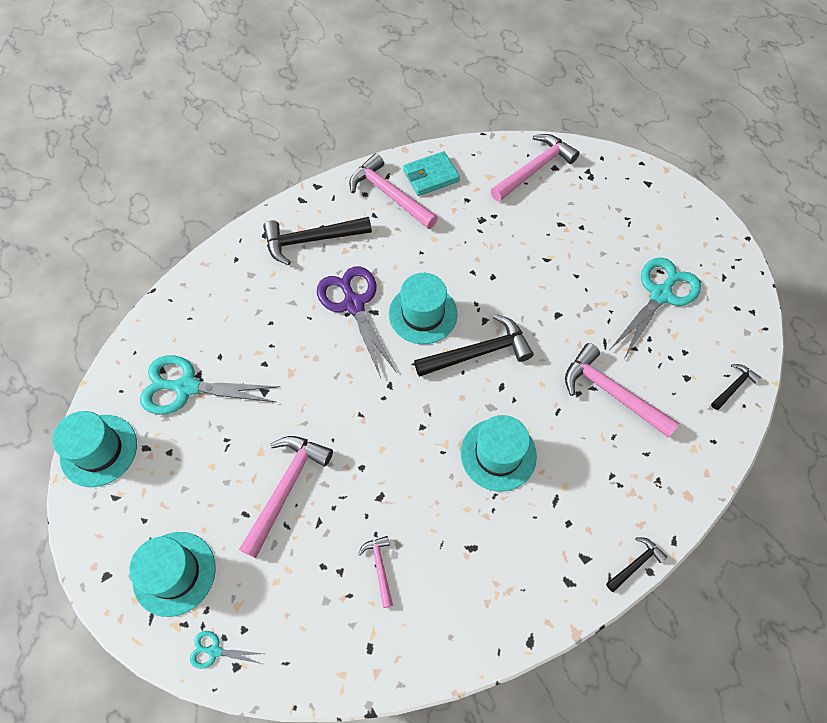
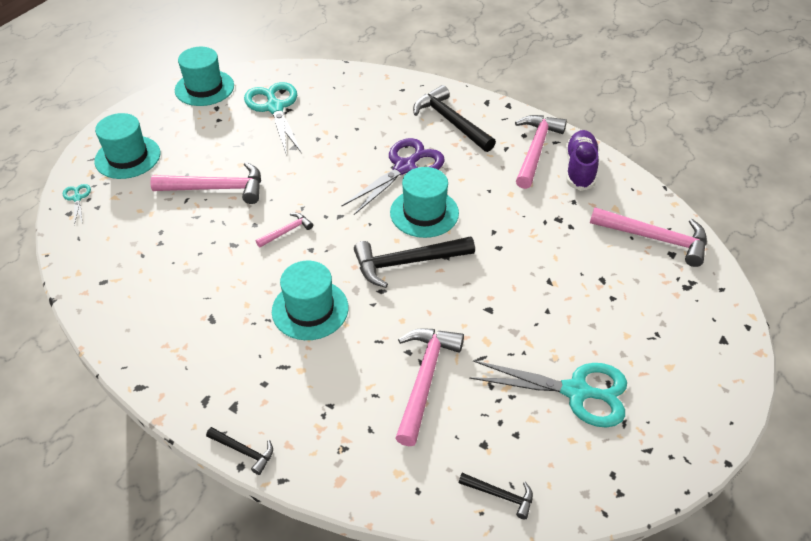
camera: 65 degrees right, 15 degrees down
(380, 568) = (171, 265): pink hammer -> pink hammer (286, 231)
(431, 176) = (580, 168): turquoise wallet -> purple shoe
(478, 352) = (407, 263): black hammer -> black hammer turned 120 degrees clockwise

